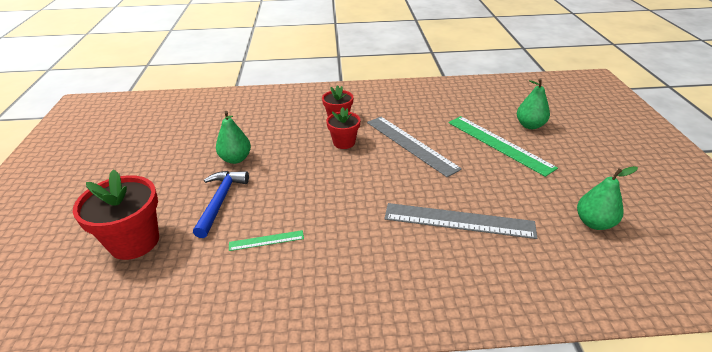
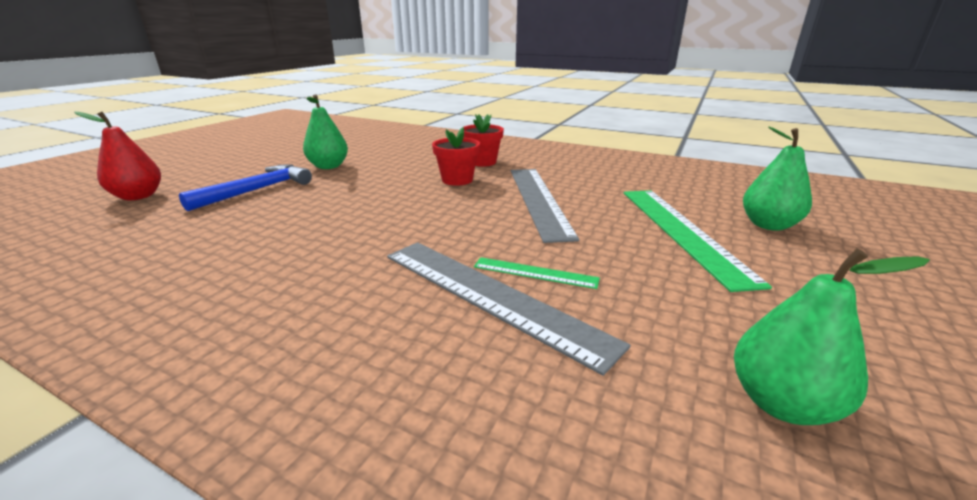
camera: 30 degrees right, 10 degrees down
(134, 242) = (138, 196): red flower pot -> red pear
(266, 240) = (232, 232): green ruler -> green ruler (535, 273)

